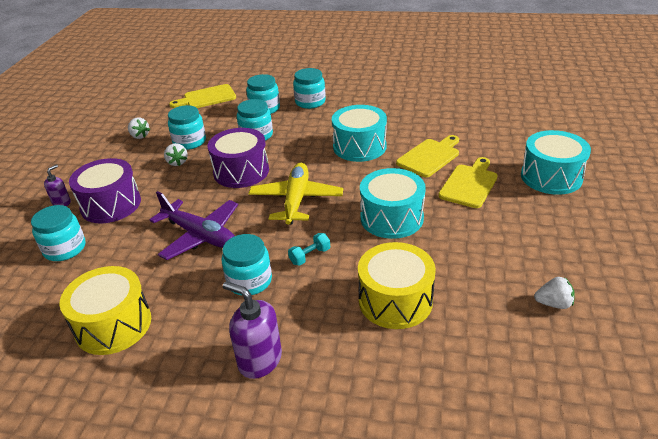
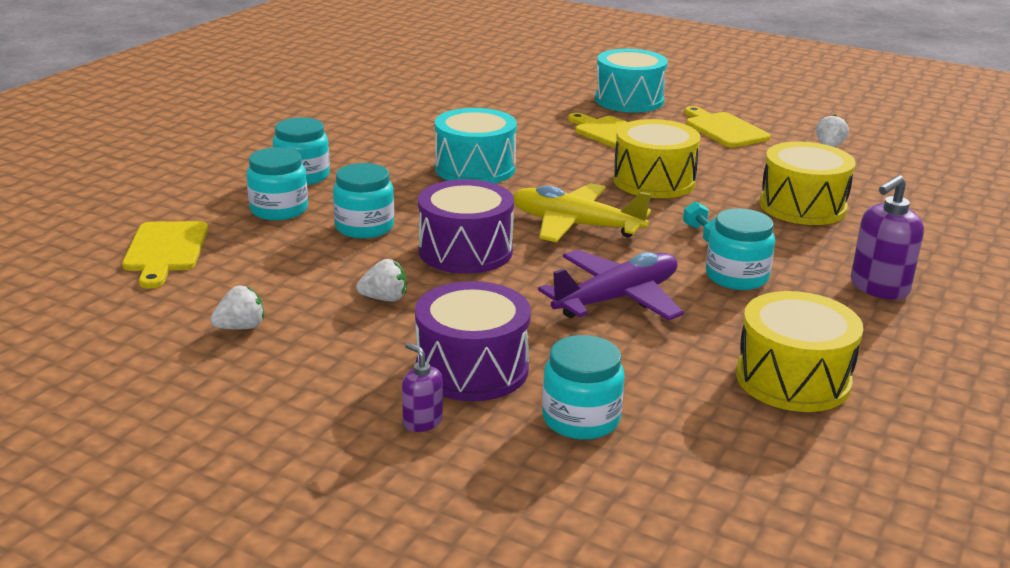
camera: 75 degrees left, 10 degrees down
(189, 142) = (322, 282): turquoise jar -> none
(391, 218) = (654, 181): turquoise drum -> yellow drum
(430, 157) = (538, 139): yellow cutting board -> yellow cutting board (724, 129)

